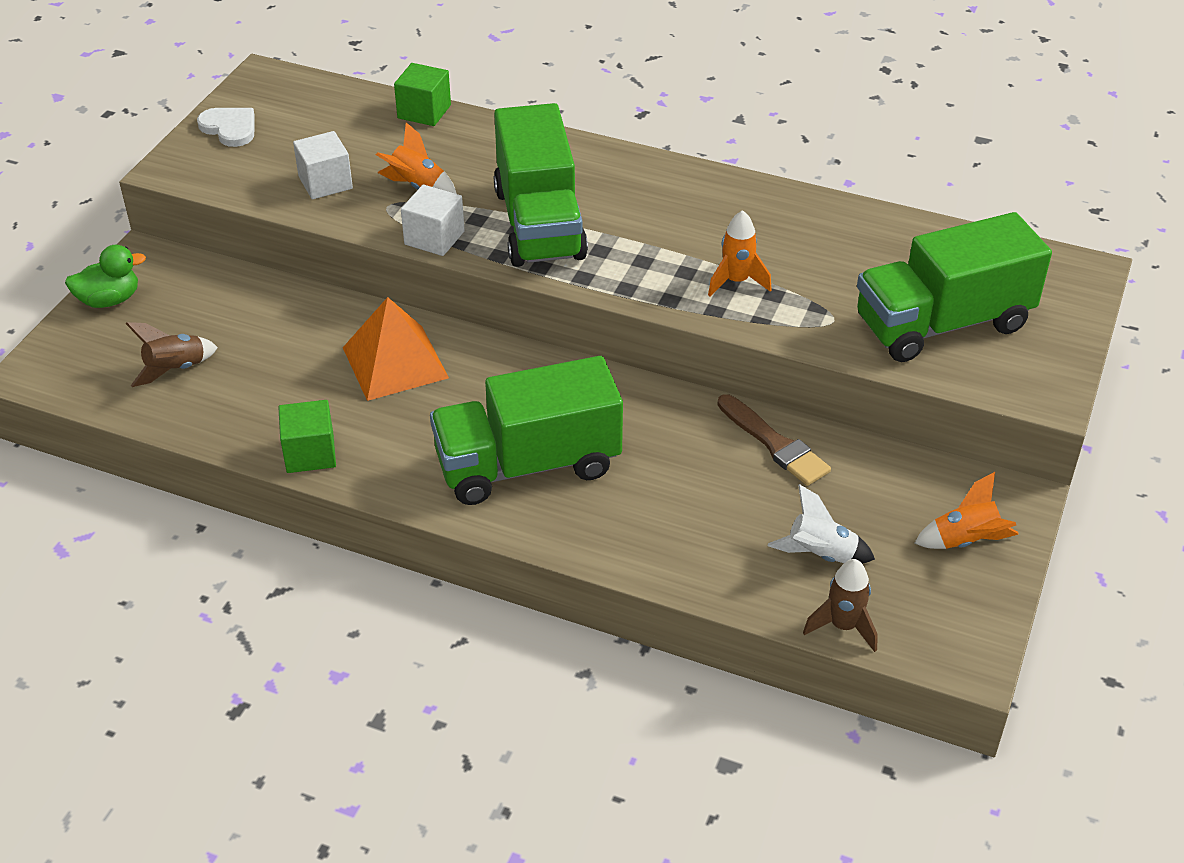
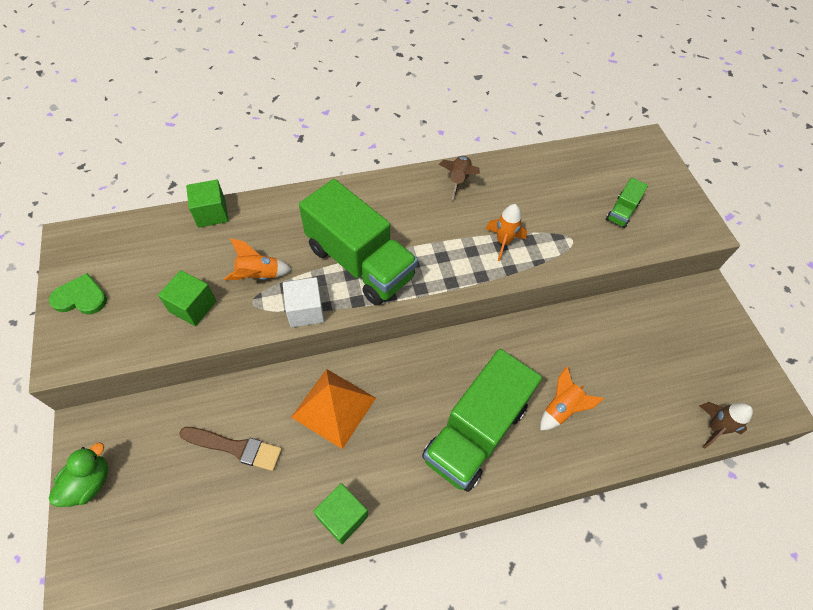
camera: 40 degrees left, 15 degrees up
(175, 369) = (191, 511): brown rocket -> brown rocket (458, 180)
(230, 128) = (81, 297): white heart -> green heart
(325, 183) = (193, 306): white cube -> green cube
(775, 444) = (581, 329): brown brush -> brown brush (235, 447)
(820, 555) = (664, 389): white rocket -> none
(942, 324) = (621, 212): green truck -> green truck, size x0.43
(965, 541) = (712, 333): orange rocket -> orange rocket (561, 408)

